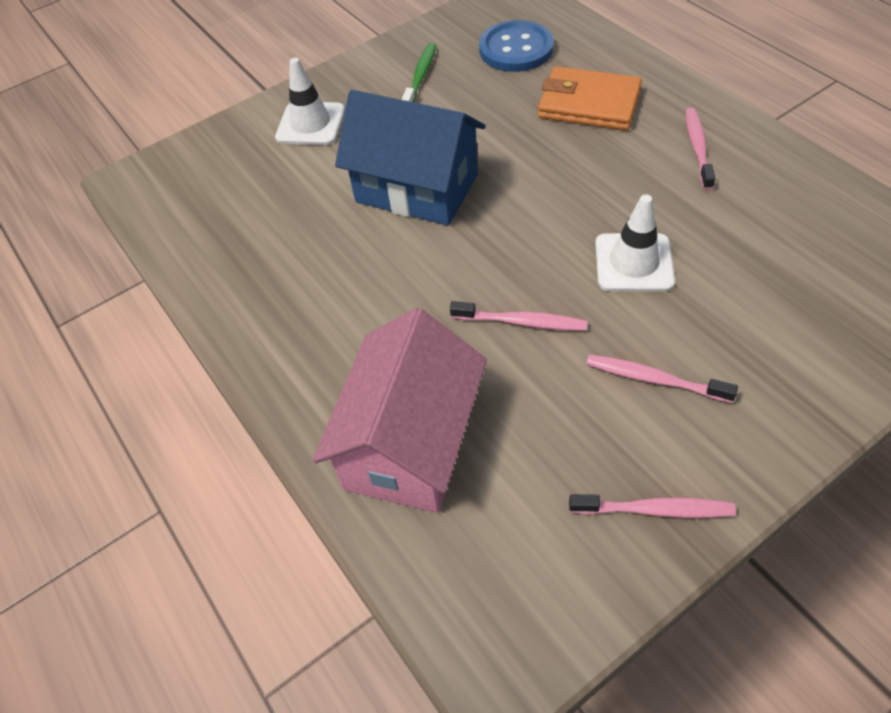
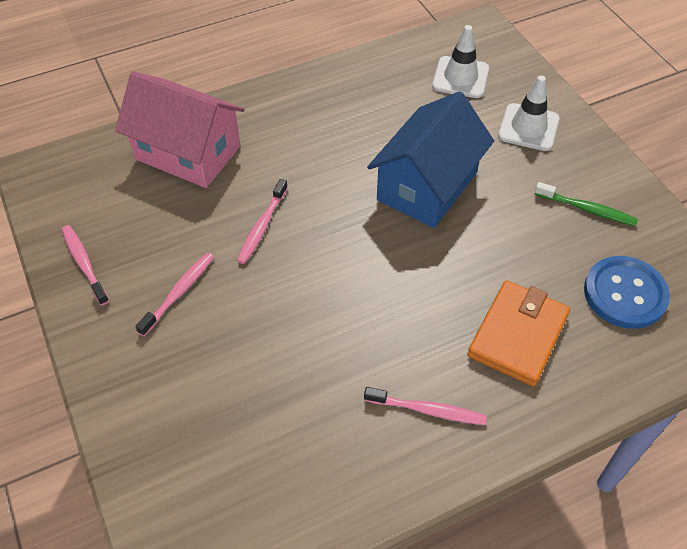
camera: 95 degrees right, 0 degrees up
(633, 263) = (295, 312): white traffic cone -> white traffic cone (460, 77)
(654, 509) = (84, 264): pink toothbrush -> pink toothbrush turned 135 degrees clockwise

